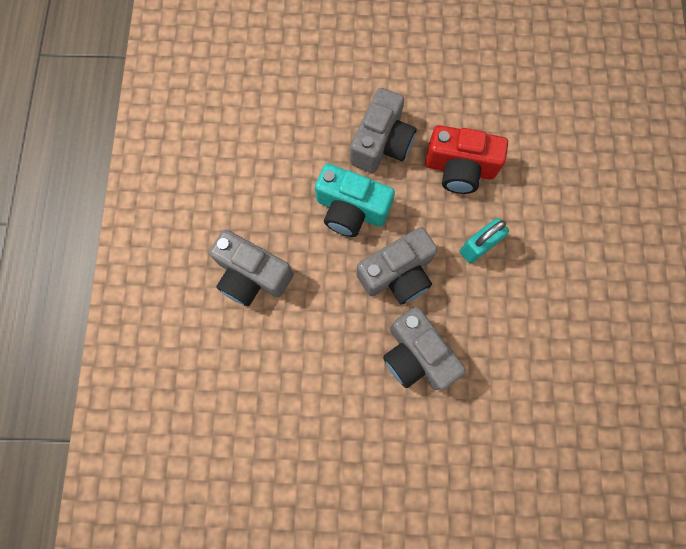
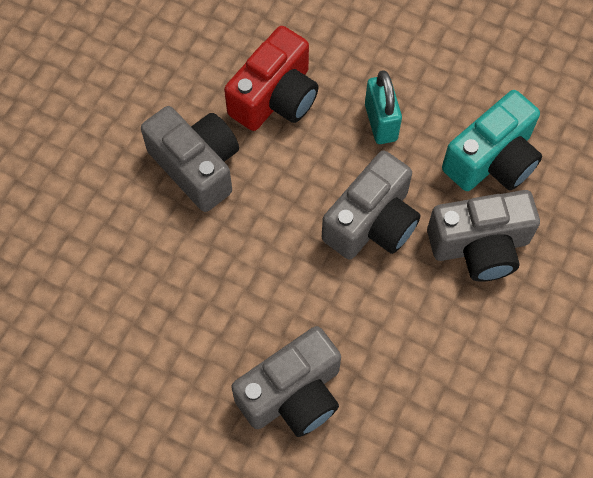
camera: 65 degrees left, 10 degrees down
(351, 209) = (265, 239): turquoise camera -> turquoise camera (492, 160)
(397, 274) = (372, 222): grey camera -> grey camera turned 45 degrees clockwise

